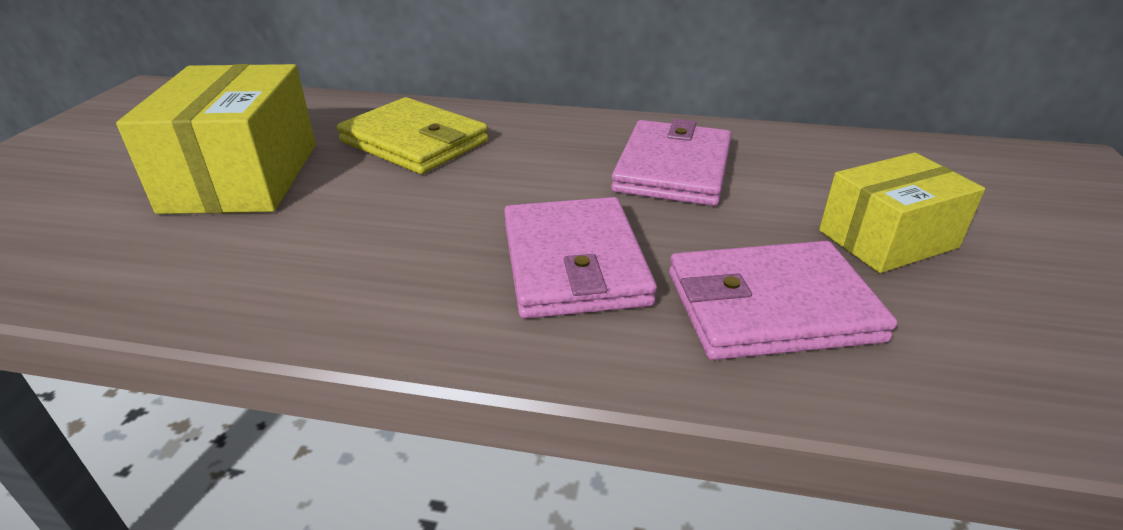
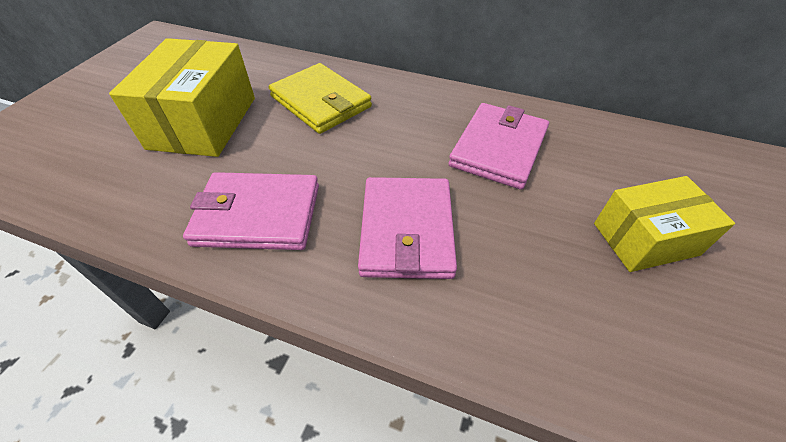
camera: 10 degrees right, 15 degrees up
(770, 306) = (538, 291): pink wallet -> pink wallet (258, 214)

